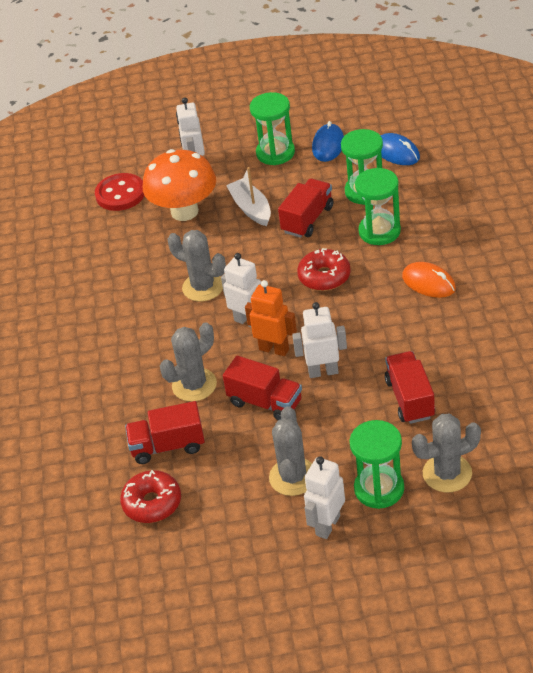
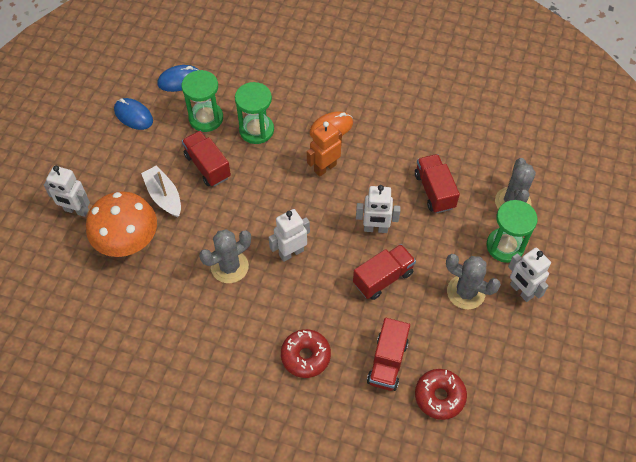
camera: 70 degrees left, 15 degrees up
(120, 194) = (64, 280): red button -> none
(194, 385) = (334, 317): grey cactus -> none
(251, 208) = (164, 196): white boat -> white boat turned 60 degrees clockwise
(274, 349) = (332, 249): orange robot -> orange robot (325, 168)
(275, 153) = (111, 152): green hourglass -> none
(323, 371) = (375, 229): white robot -> white robot turned 105 degrees counterclockwise
(324, 276) = (278, 184): red donut -> red donut (305, 356)
(410, 399) = (434, 191): red truck -> red truck turned 60 degrees clockwise

